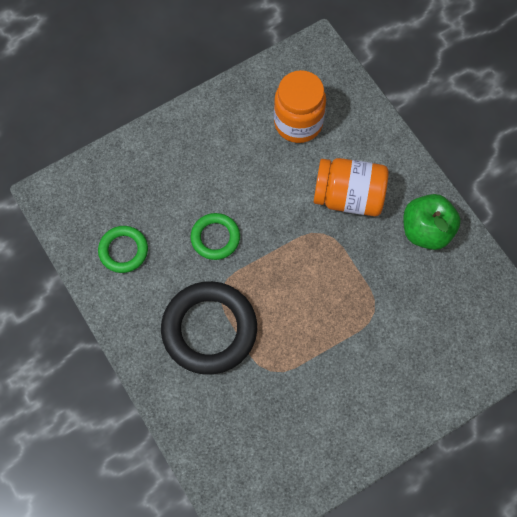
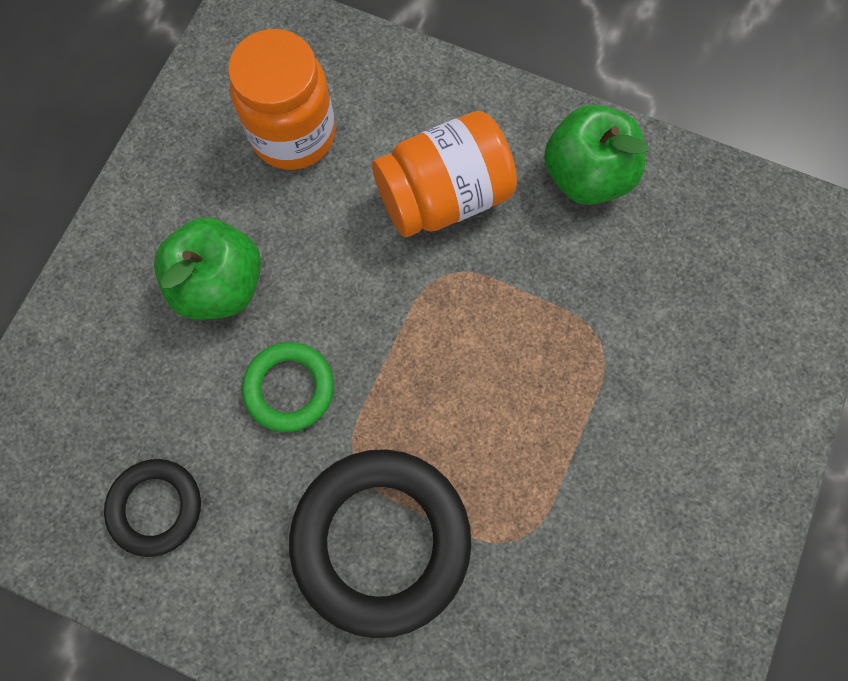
camera: 35 degrees left, 5 degrees up
(123, 251) = (156, 507): green ring -> black ring
(216, 172) = (220, 285): none -> green apple

